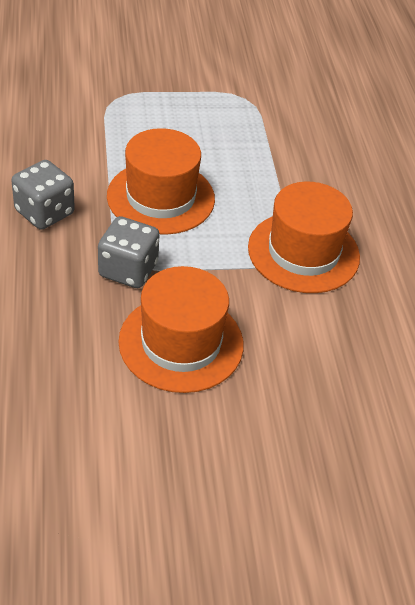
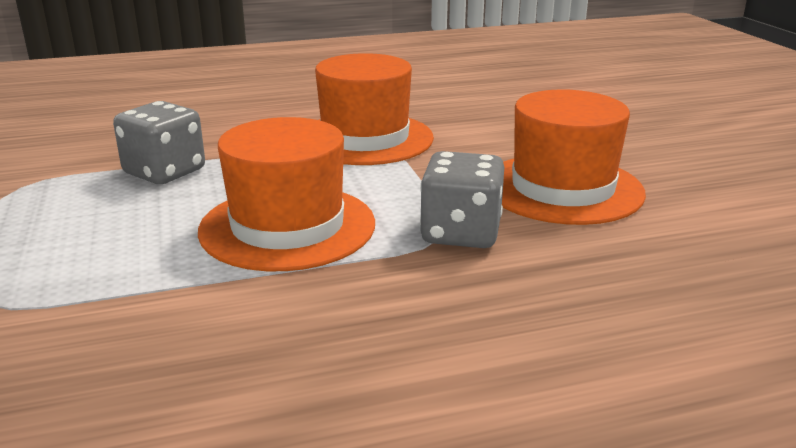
camera: 95 degrees left, 20 degrees down
(44, 212) = (363, 325): grey dice -> grey dice (165, 172)

